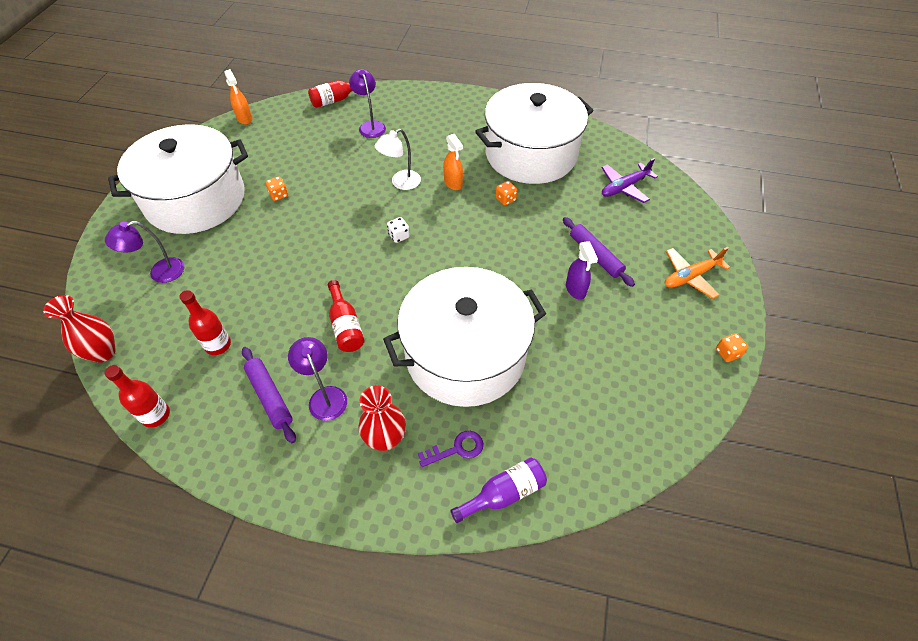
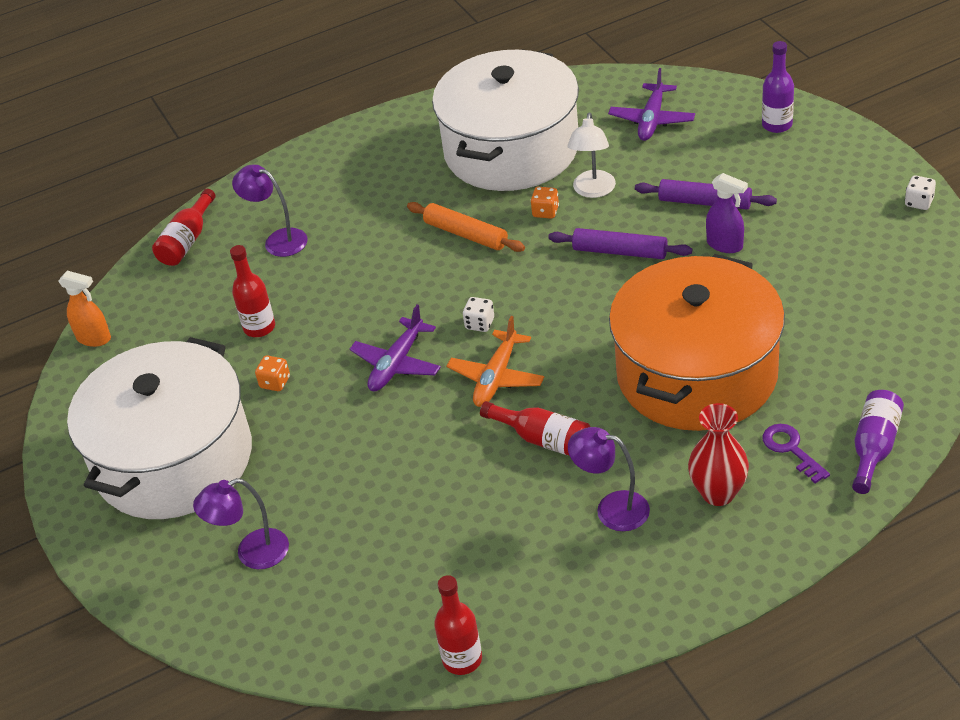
camera: 35 degrees left, 10 degrees down
(103, 352) = (310, 664): red vase -> none
(160, 273) = (252, 553): purple lamp -> purple lamp turned 45 degrees clockwise
(218, 345) = (432, 557): red bottle -> red bottle (259, 327)
(270, 397) = (557, 552): purple rolling pin -> purple rolling pin (620, 251)
(337, 227) = (396, 364): none -> purple plane
(401, 183) = (405, 273): white lamp -> white lamp (593, 191)
(453, 183) = (466, 234): orange spray bottle -> orange rolling pin
(456, 449) = (791, 449): purple key -> purple key turned 60 degrees counterclockwise
(465, 354) = (696, 374): white pot -> orange pot
(690, 276) = (813, 160): orange plane -> orange plane (496, 377)
(694, 239) = (777, 125): none -> purple bottle
(727, 353) = (919, 202): orange dice -> white dice

